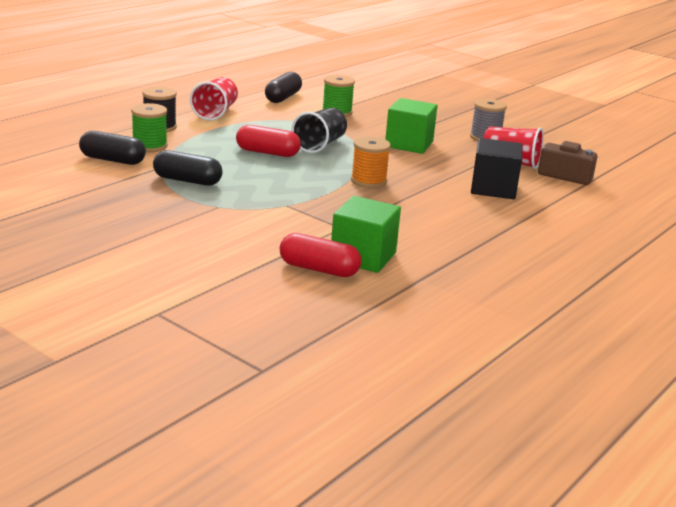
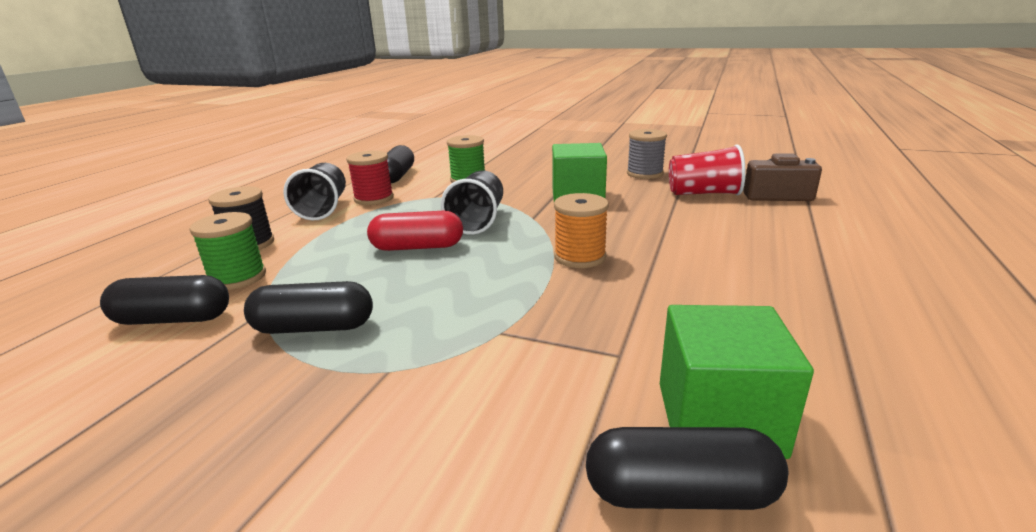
camera: 15 degrees left, 0 degrees up
(215, 112) = (323, 208): red cup -> black cup
(255, 113) = (374, 198): none -> red spool
(319, 269) = (680, 493): red capsule -> black capsule
(493, 188) = (730, 229): black cube -> none

